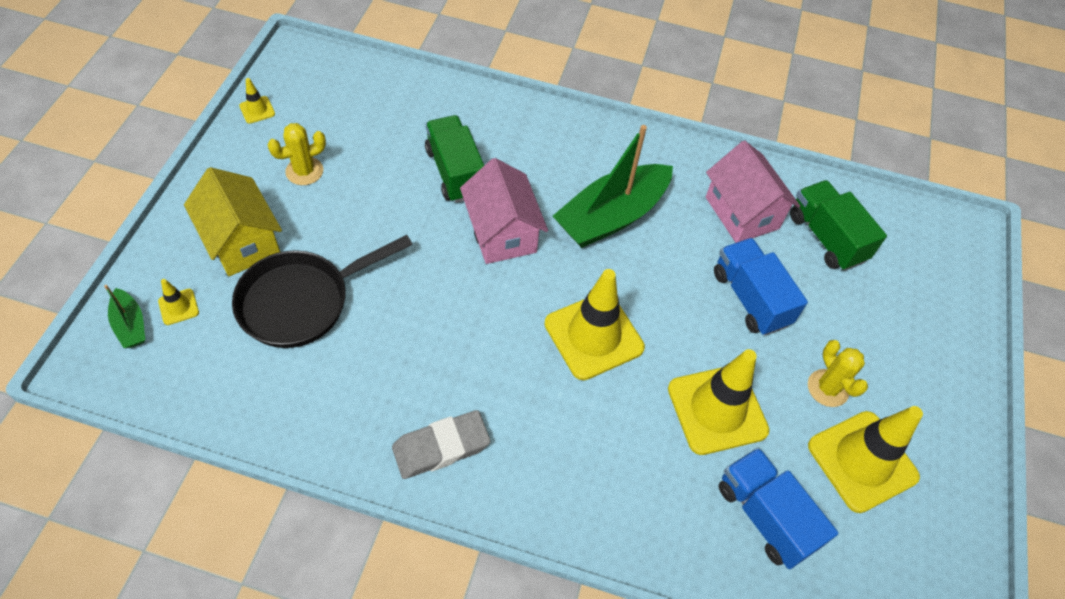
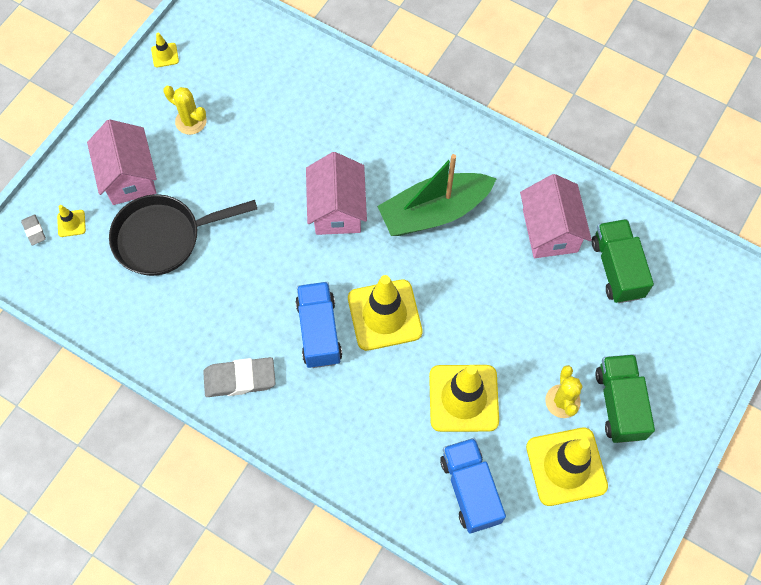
camera: 20 degrees right, 10 degrees up
(130, 325) = (34, 231): green boat -> grey eraser
(242, 241) = (129, 176): yellow house -> pink house
(304, 171) = (191, 121): yellow cactus -> yellow cactus turned 45 degrees clockwise
(455, 172) = (314, 145): green truck -> green truck (619, 404)
(750, 298) = (527, 310): blue truck -> blue truck (319, 331)

